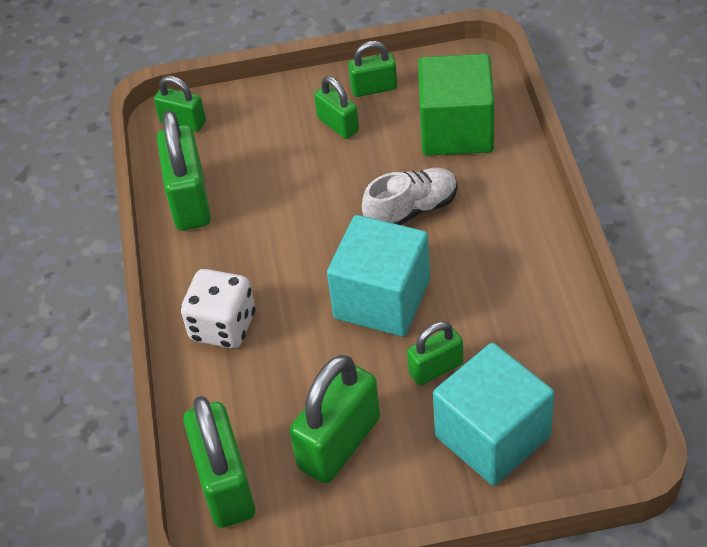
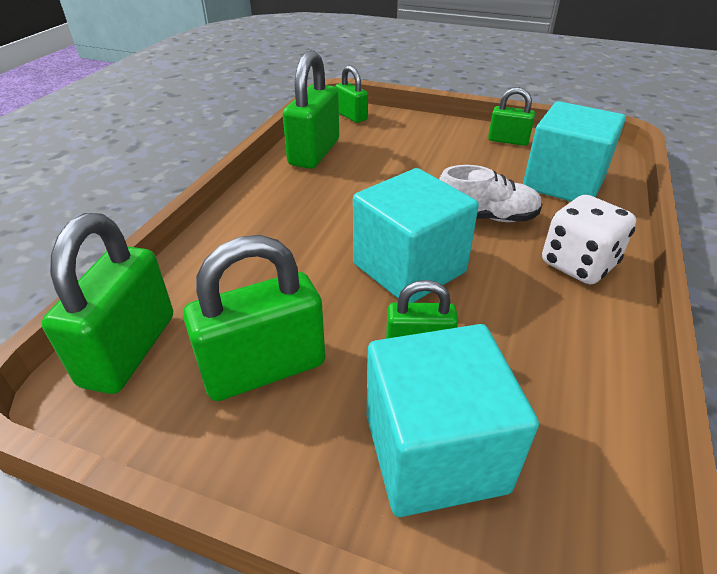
camera: 25 degrees right, 10 degrees down
(223, 326) = (258, 231): white dice -> white dice (578, 264)
(338, 125) = (463, 150): green padlock -> none
(456, 130) = (563, 183): green cube -> turquoise cube

